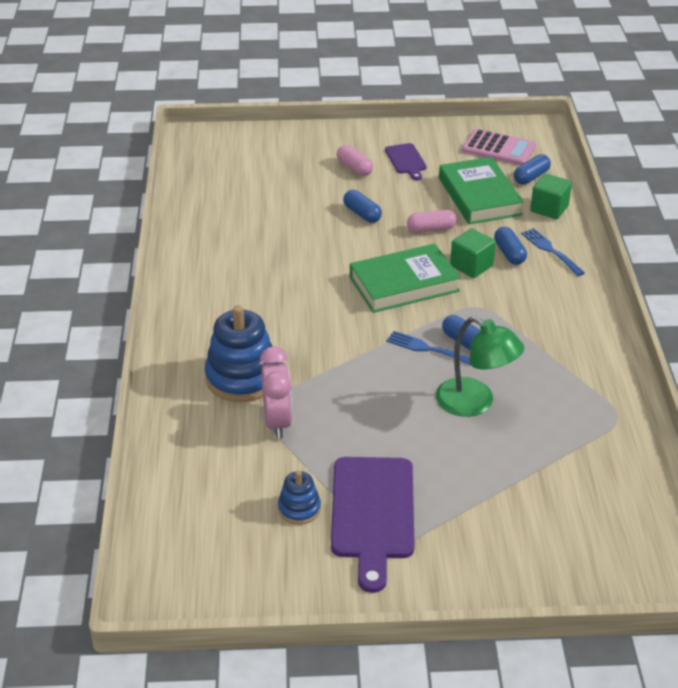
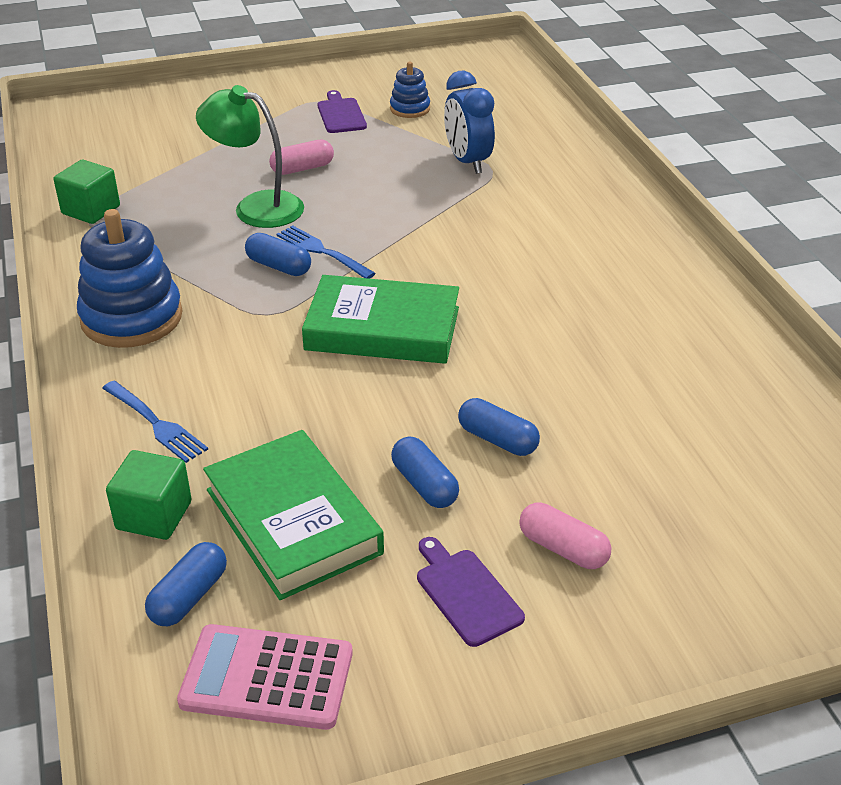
camera: 165 degrees right, 0 degrees up
(242, 378) = (532, 192): blue stacking toy -> blue stacking toy (132, 318)
(277, 422) = (467, 162): pink clock -> blue clock
(373, 513) = (340, 114): purple cutting board -> purple cutting board, size x0.52
(404, 284) = (382, 329): green book -> green book turned 45 degrees clockwise
(429, 349) = (323, 252): blue fork -> blue fork turned 150 degrees counterclockwise
(431, 229) = (367, 430): pink capsule -> pink capsule (302, 168)
(471, 266) = (286, 374): green cube -> green cube (91, 210)
(509, 253) = (226, 406): blue capsule -> blue capsule (424, 485)

